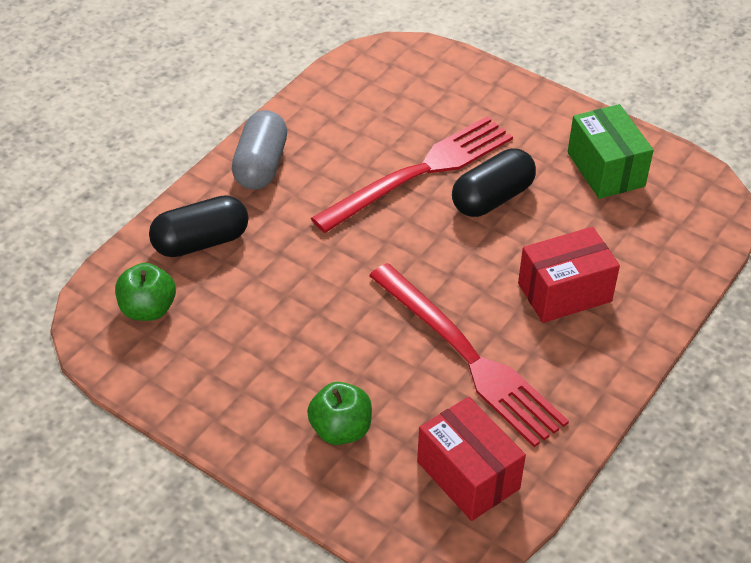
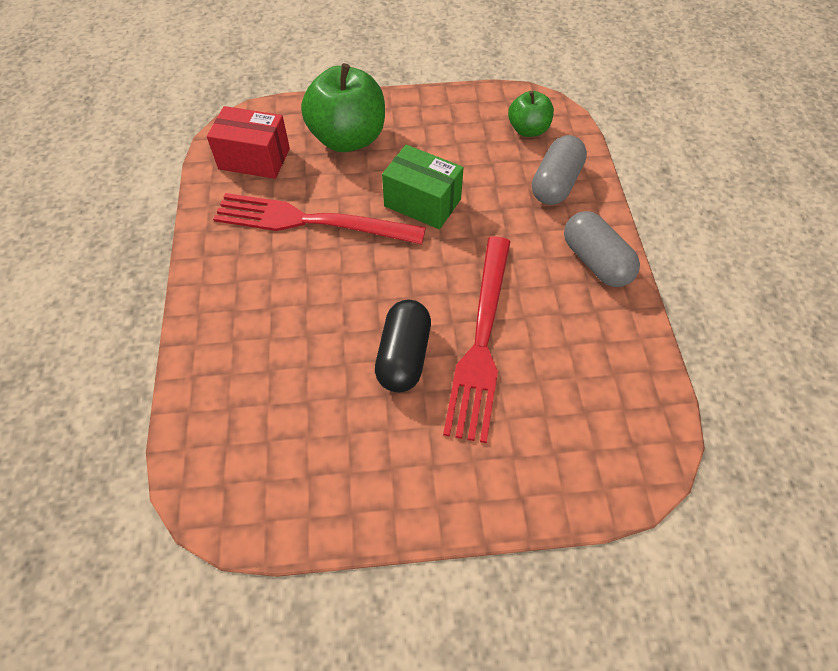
camera: 140 degrees right, 10 degrees up
(201, 242) = (555, 183): black capsule -> grey capsule
(340, 429) = (348, 138): green apple -> green apple, size x1.80
(564, 292) = (281, 310): red box -> none
(605, 169) = (333, 462): green box -> green box (422, 202)

